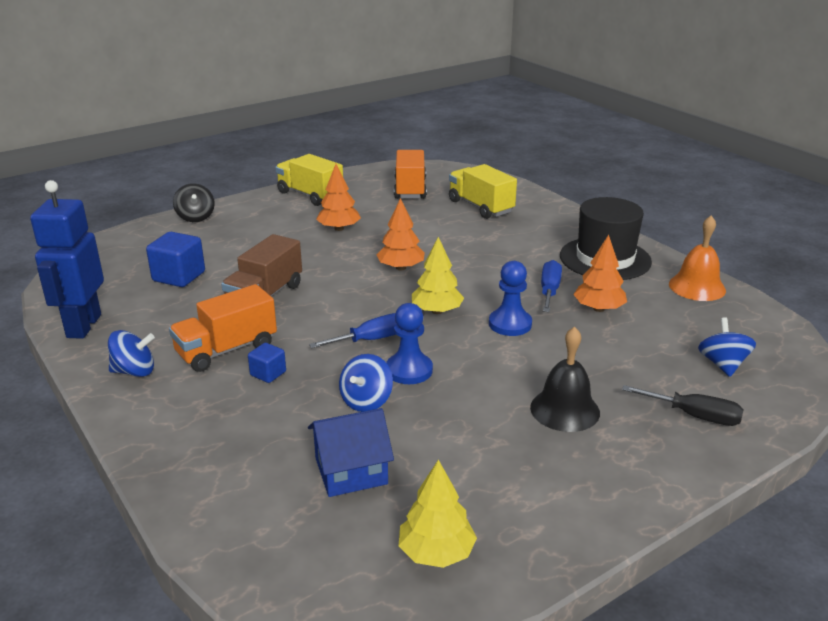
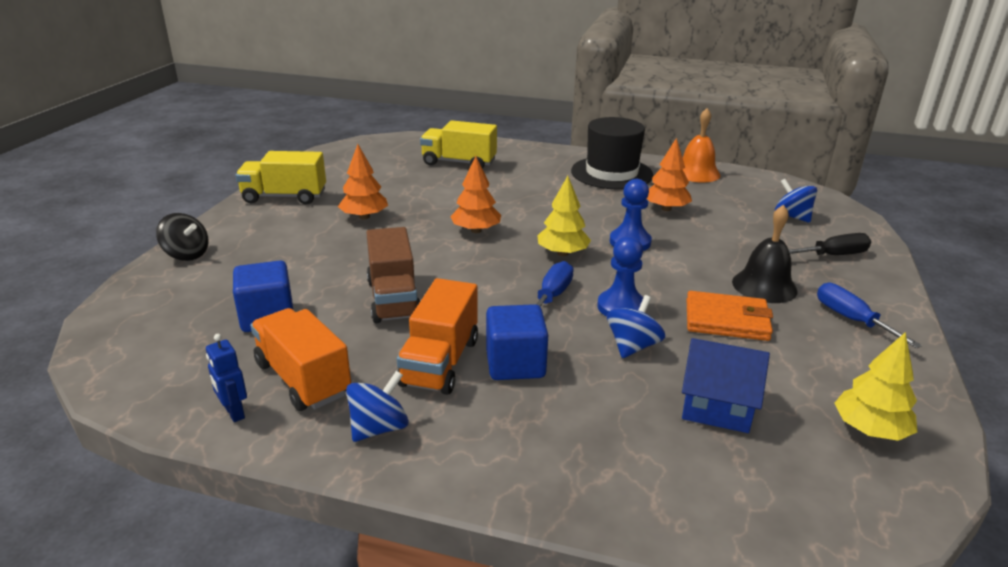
camera: 40 degrees left, 0 degrees up
(83, 326) = (234, 413): blue robot -> blue robot, size x0.45
(268, 373) = (515, 364): blue cube -> blue cube, size x1.77
(351, 471) = (717, 406): blue house -> blue house turned 75 degrees clockwise
(366, 401) = (632, 346): blue spinning top -> blue spinning top turned 135 degrees counterclockwise
(410, 189) = (374, 165): orange truck -> orange truck (303, 379)
(476, 419) = (727, 320): none -> orange wallet
(549, 291) = (614, 208): blue screwdriver -> blue screwdriver (851, 319)

